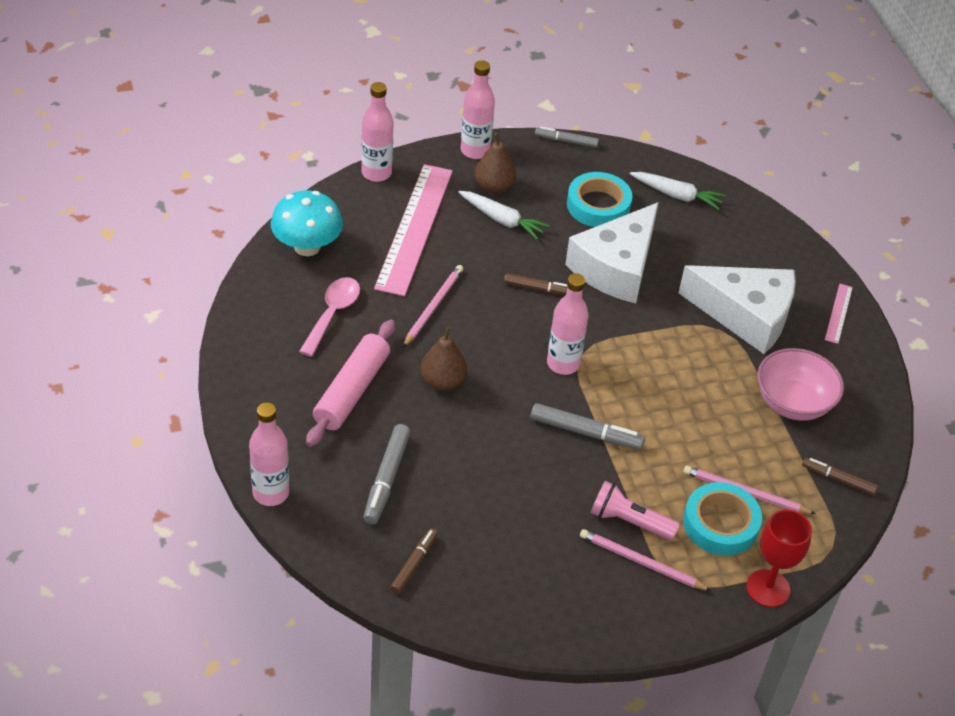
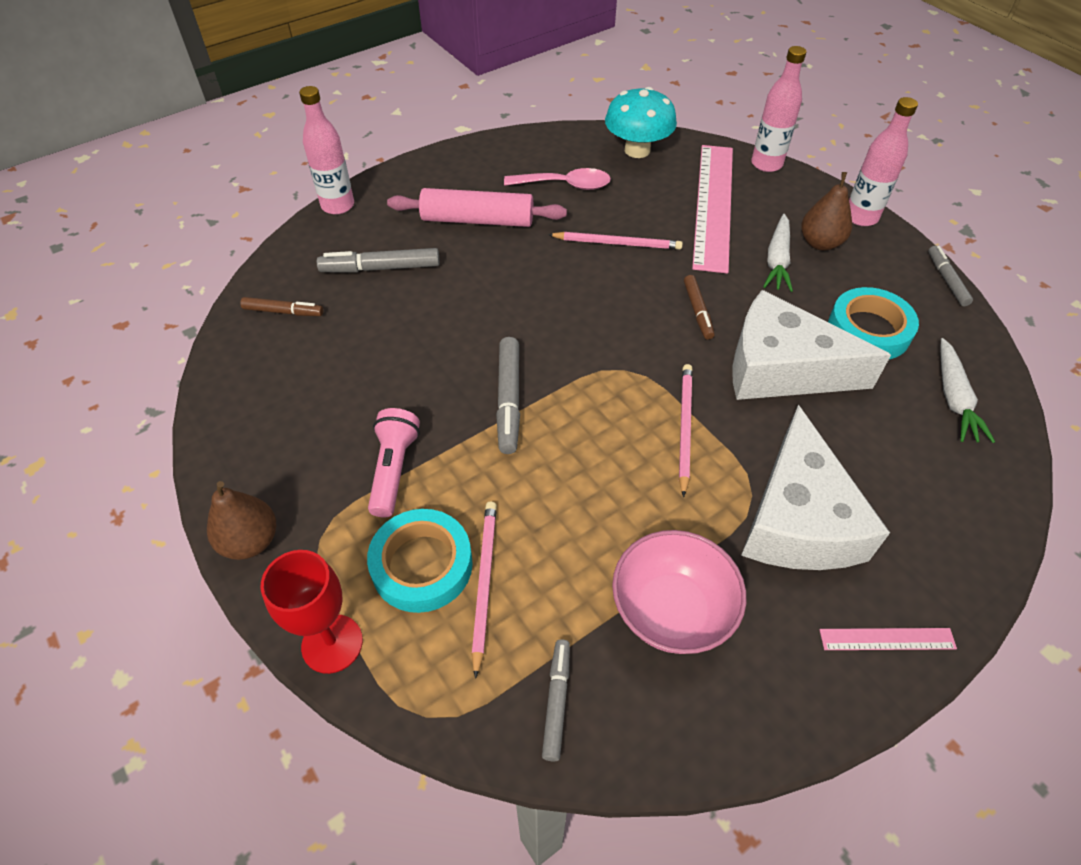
camera: 75 degrees right, 5 degrees up
(414, 228) = (713, 205): pink ruler -> pink ruler turned 75 degrees counterclockwise
(442, 382) = (521, 274): brown pear -> brown pear (250, 541)
(563, 364) = (600, 357): pink bottle -> none
(641, 562) = (336, 494): pink pencil -> pink pencil (684, 427)
(838, 479) = (556, 701): brown marker -> grey marker

